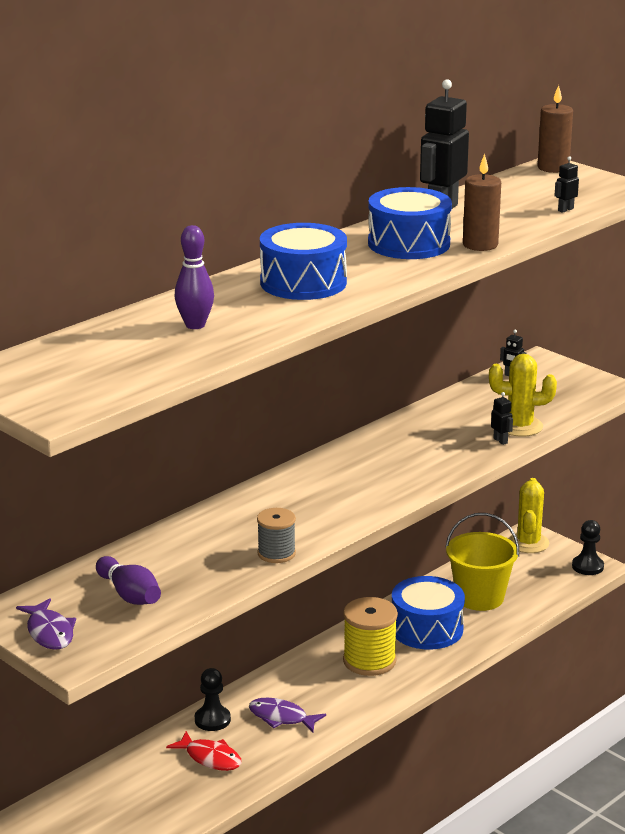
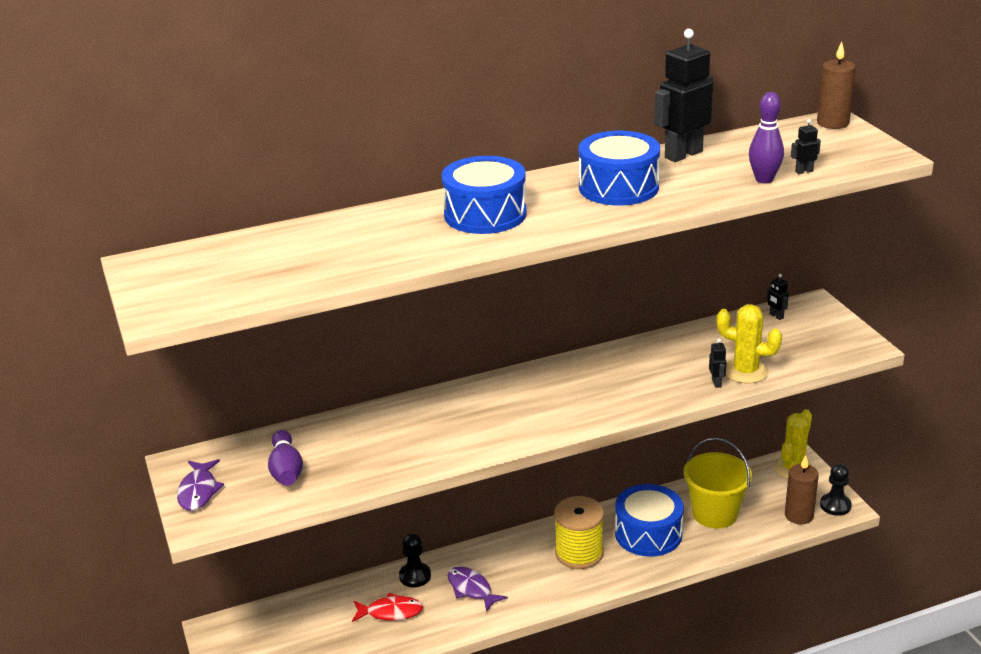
camera: 25 degrees right, 5 degrees up
(195, 325) = (351, 244): purple bowling pin -> purple bowling pin (764, 179)
(210, 758) = (391, 612): red fish -> red fish turned 60 degrees counterclockwise
(276, 553) = (434, 457): grey spool -> none
(480, 245) = (684, 198): brown candle -> brown candle (799, 515)

